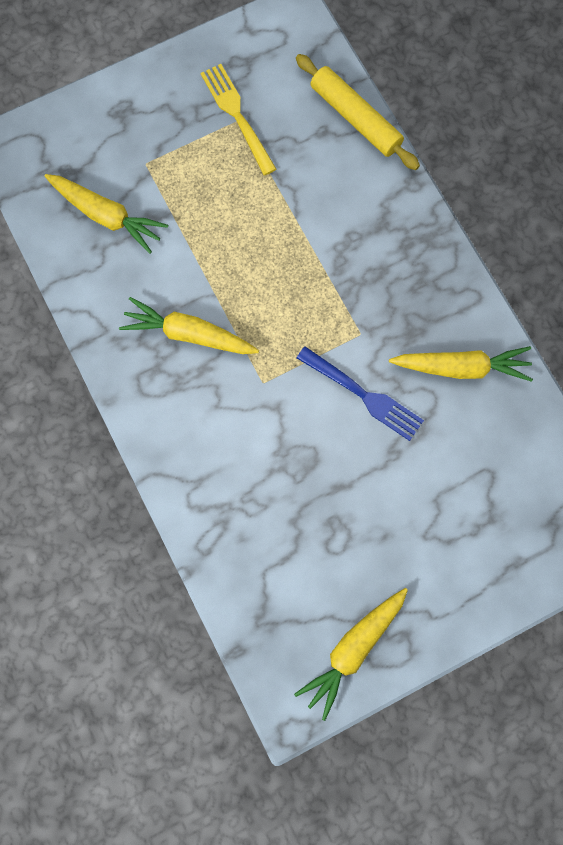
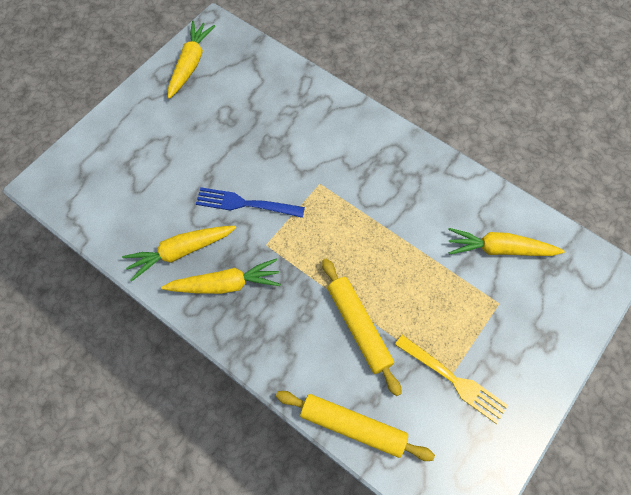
camera: 155 degrees right, 10 degrees down
(189, 334) = (388, 193): yellow carrot -> yellow carrot (225, 284)
(302, 202) = (359, 327): none -> yellow rolling pin

